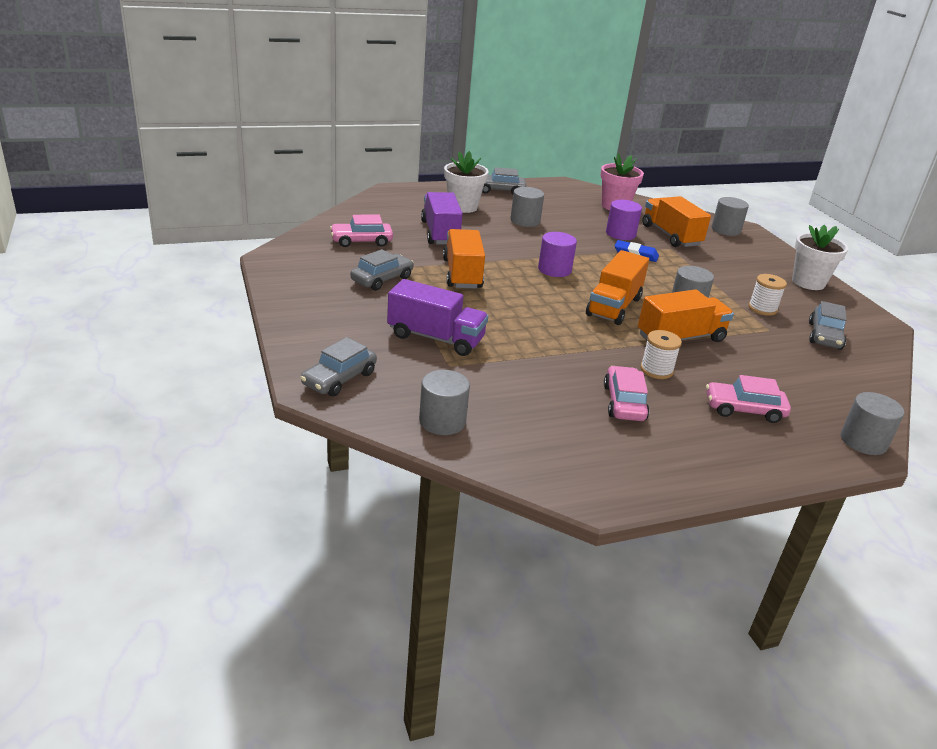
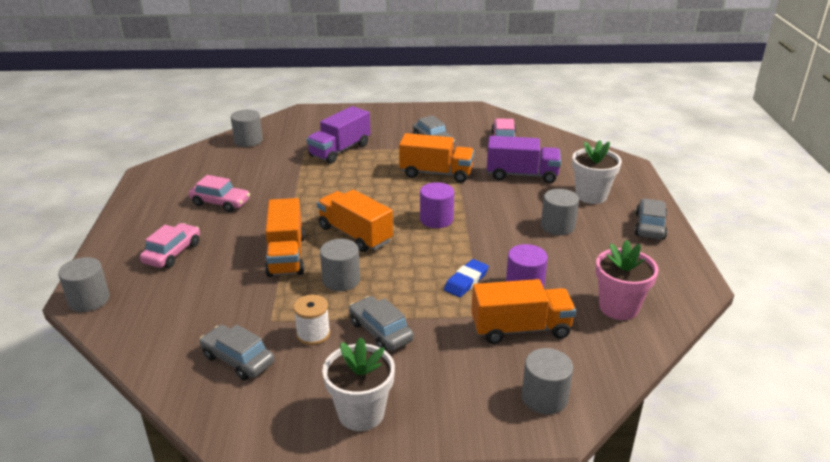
camera: 110 degrees right, 0 degrees up
(339, 379) = (309, 118): grey car -> grey car (380, 331)
(656, 370) = (248, 228): white spool -> none

